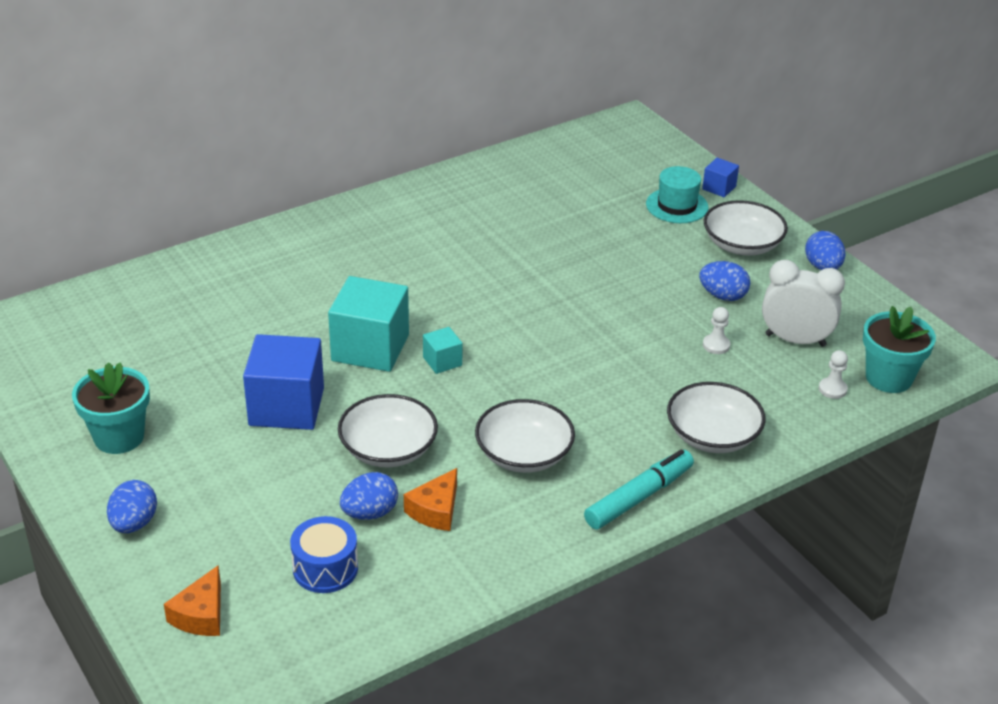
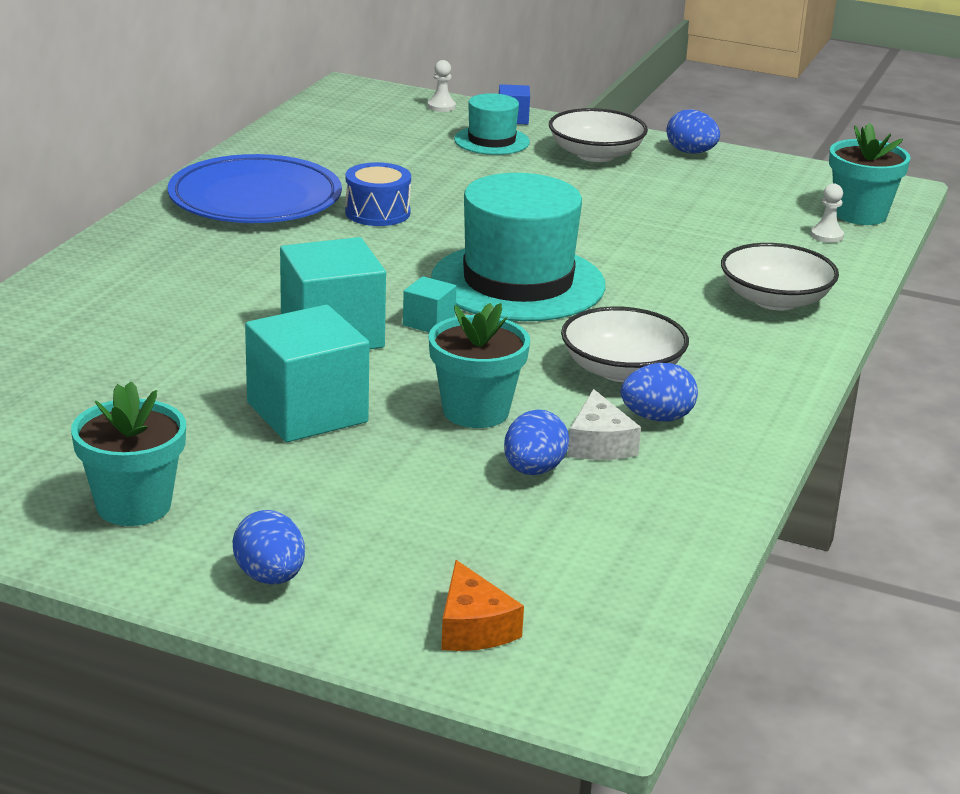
camera: 35 degrees left, 10 degrees down
(286, 406) = (307, 412): blue cube -> turquoise cube
(325, 568) = (554, 533): blue drum -> blue drum (377, 213)
(388, 449) = (475, 411): white bowl -> turquoise flower pot
(435, 510) = (599, 444): orange cheese -> white cheese
(450, 208) = (255, 198): none -> blue plate
(542, 348) = (518, 282): none -> turquoise hat
(639, 497) = (778, 366): turquoise marker -> none
(716, 345) = (680, 233): white pawn -> white pawn (441, 106)
(722, 296) = (633, 196): blue egg -> blue egg (657, 418)
(795, 340) = (744, 210): white clock -> none

